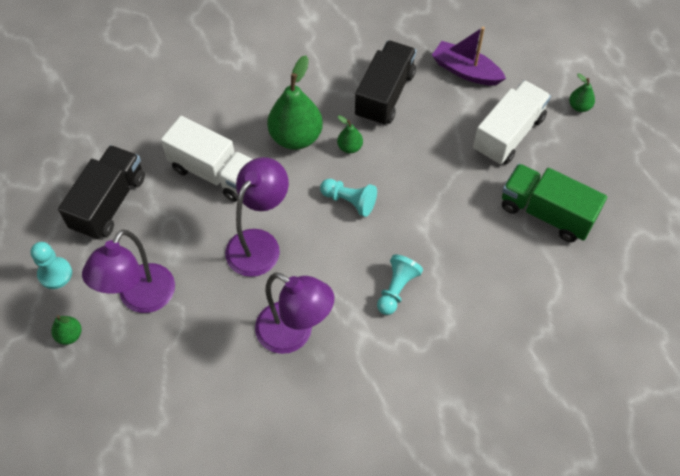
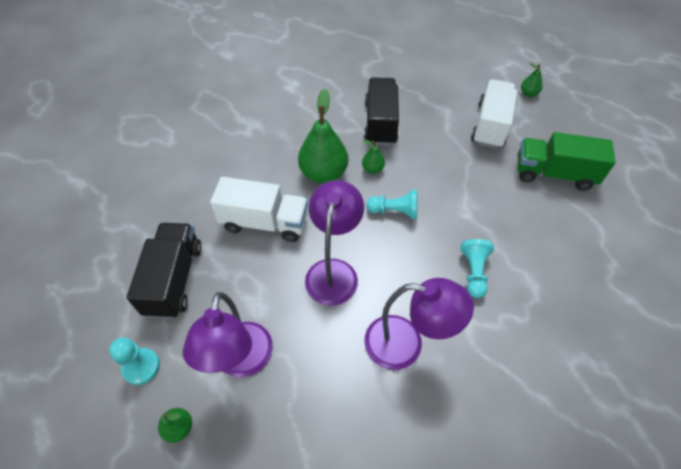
camera: 20 degrees left, 5 degrees down
(465, 71) = (432, 91): purple boat -> none

